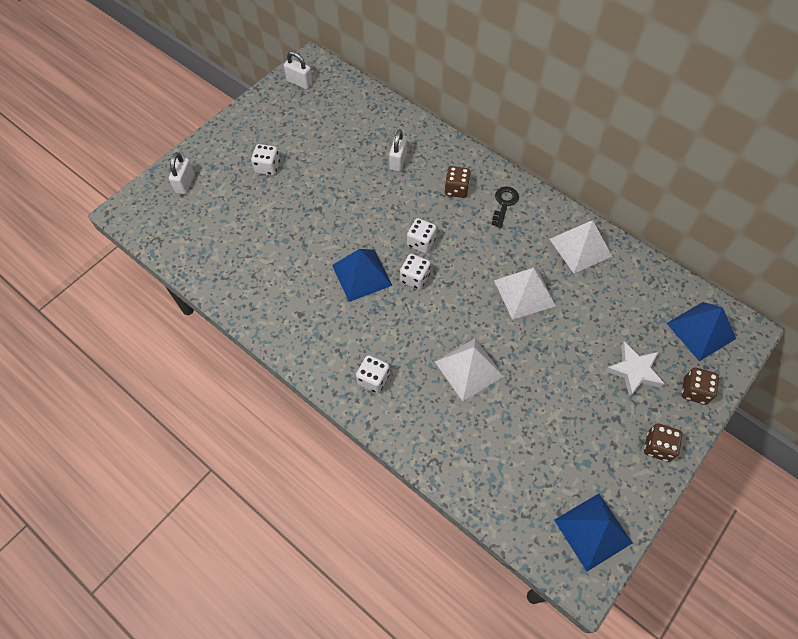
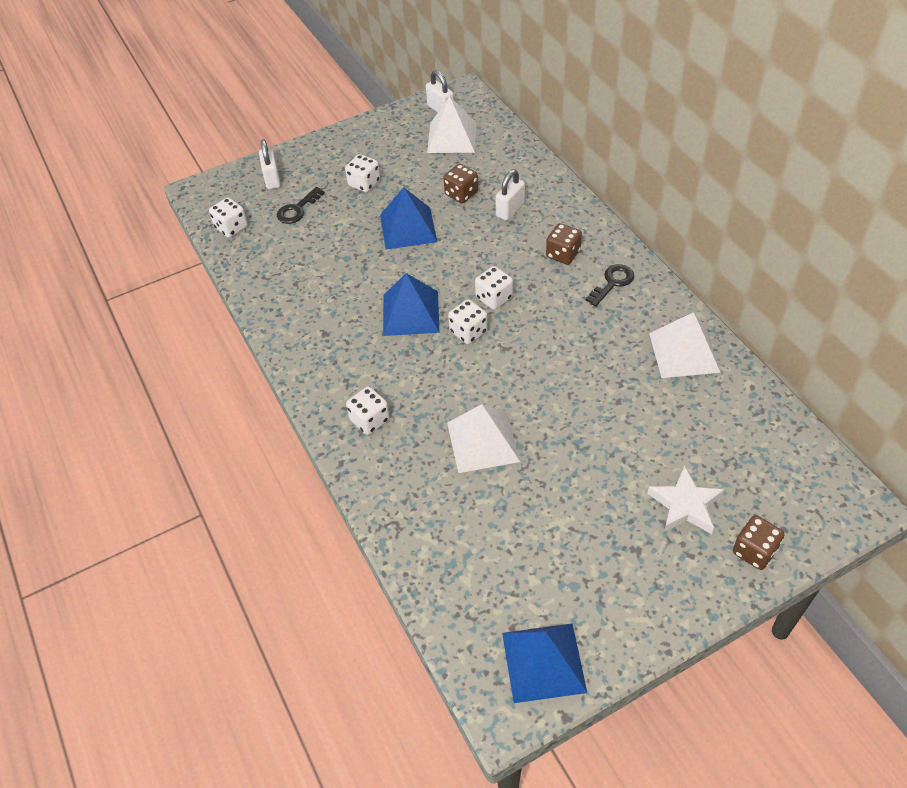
camera: 25 degrees right, 10 degrees down
(171, 239) = (231, 227): none -> white dice
(185, 184) = (272, 179): white padlock -> white padlock turned 45 degrees counterclockwise
(221, 206) = (297, 209): none -> black key
(524, 293) = (589, 382): white pyramid -> white pyramid (452, 137)
(657, 447) = (673, 598): brown dice -> brown dice (461, 194)
(700, 331) = (797, 486): blue pyramid -> blue pyramid (408, 228)

